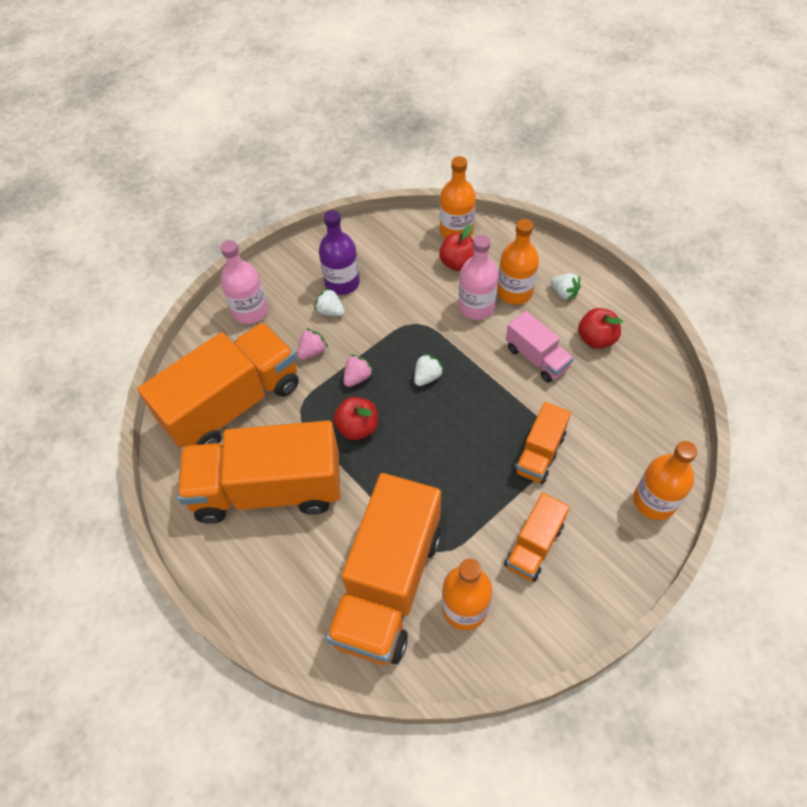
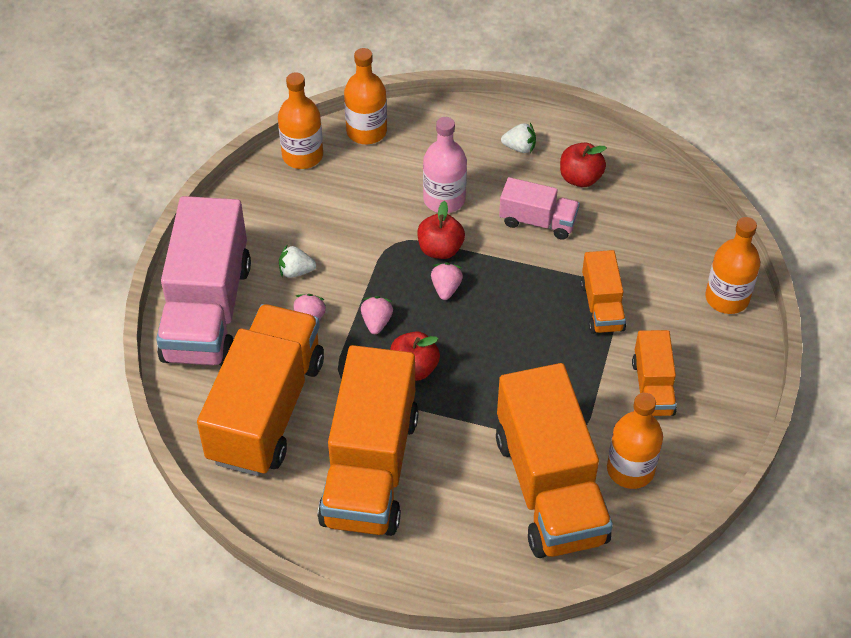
camera: 35 degrees left, 5 degrees down
(250, 311) = (207, 311): pink bottle -> pink truck
(268, 489) = (370, 468): orange truck -> orange truck turned 45 degrees counterclockwise
(342, 283) = (285, 237): purple bottle -> none
(427, 377) = (446, 288): white strawberry -> pink strawberry
(458, 263) = (393, 163): red apple -> red apple (440, 249)
(514, 292) = (471, 167): orange bottle -> orange bottle (302, 155)

